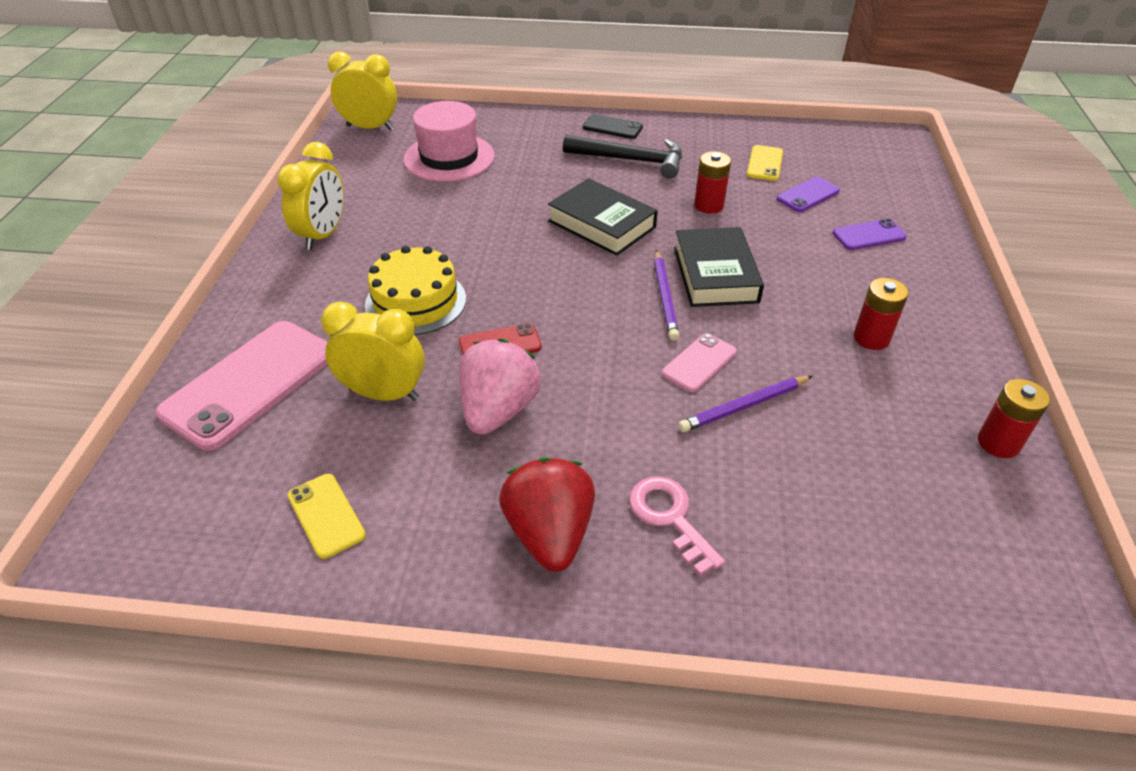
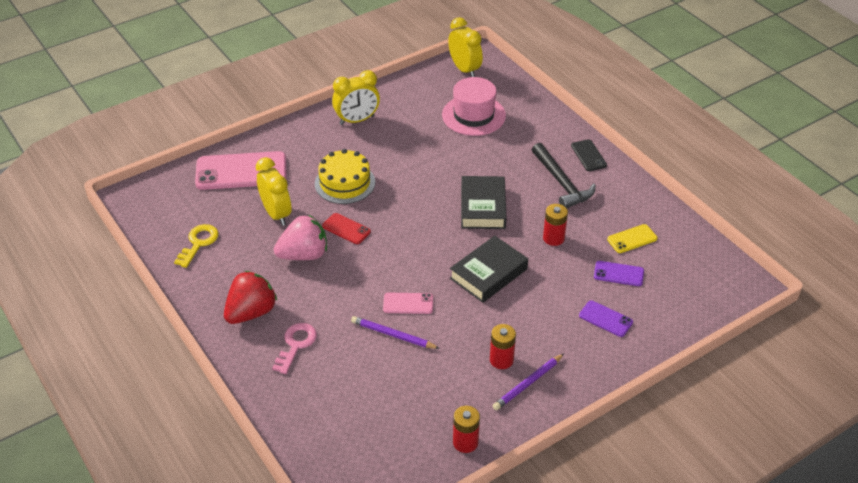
camera: 50 degrees right, 0 degrees up
(326, 515) = (198, 243): yellow phone -> yellow key
(665, 297) = (446, 265): purple pencil -> purple pencil (528, 383)

